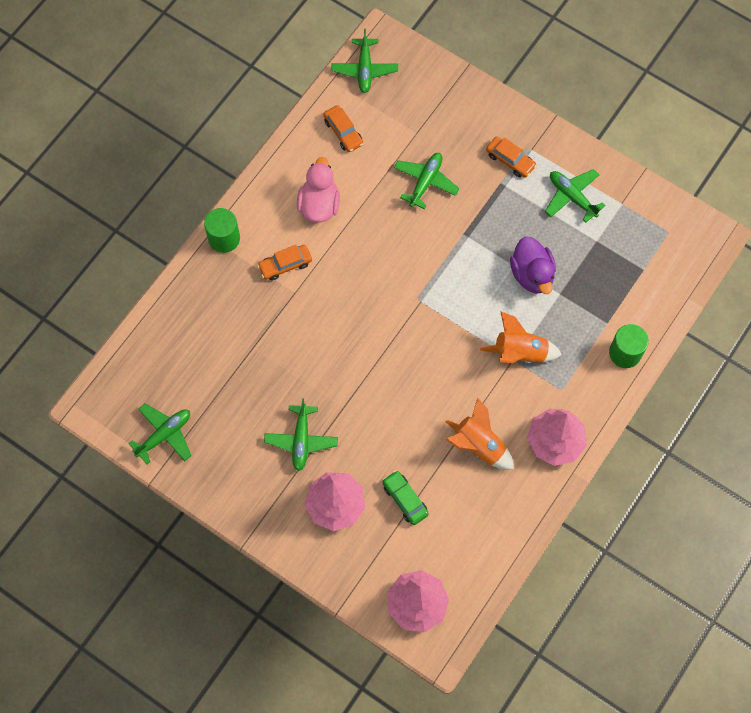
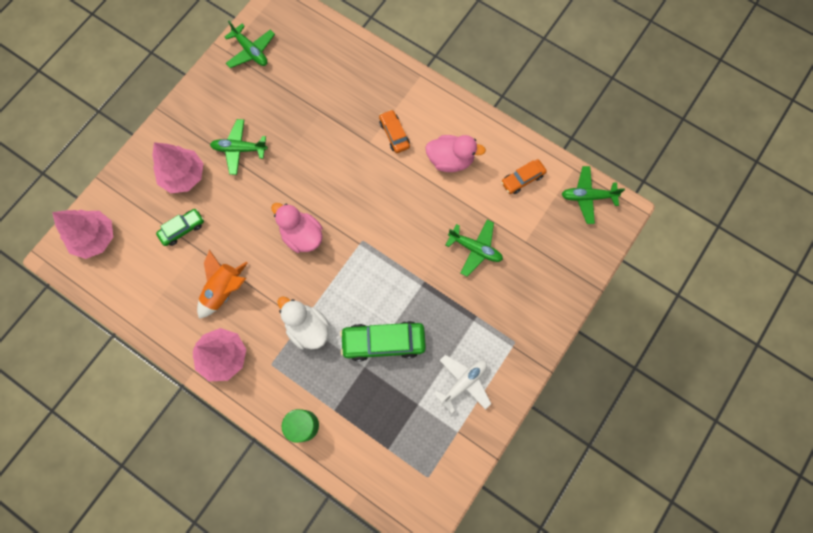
camera: 90 degrees right, 5 degrees up
(224, 238) = (418, 87): green cylinder -> none
(411, 363) = (302, 235): none -> pink duck
(510, 160) = (500, 325): orange car -> none
(519, 353) = (307, 328): orange rocket -> white duck
(532, 274) = (383, 342): purple duck -> green car
(572, 197) = (463, 383): green plane -> white plane

